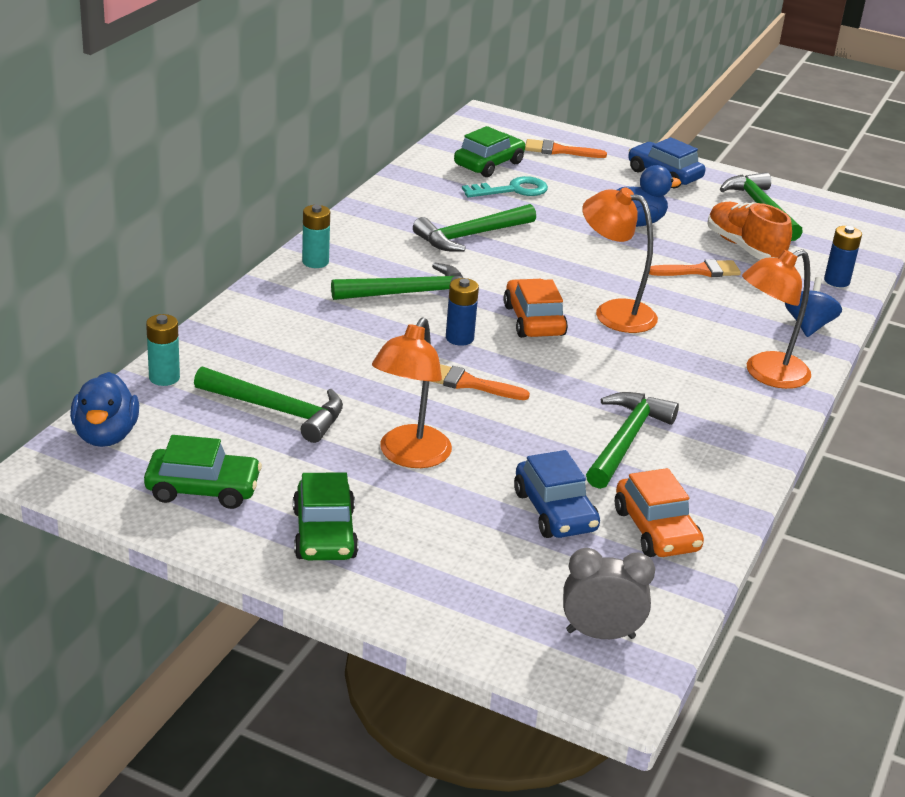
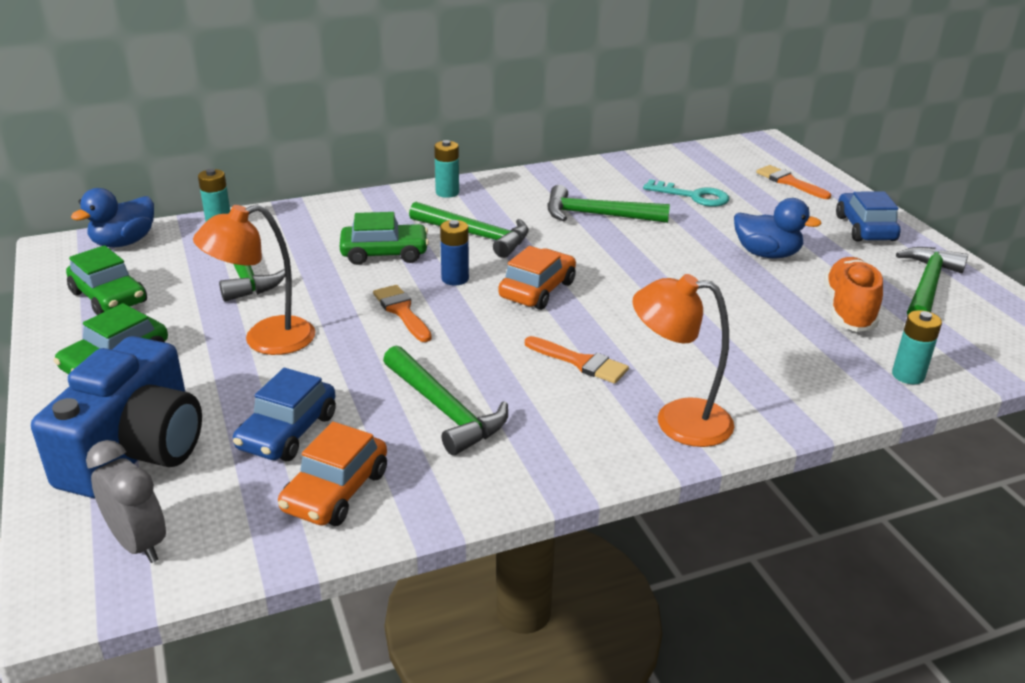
camera: 45 degrees right, 0 degrees up
(477, 583) = (136, 450): none -> blue camera
(489, 164) = (706, 173): green car -> green car (384, 253)
(613, 312) = (618, 311): orange lamp -> none
(626, 440) = (444, 410): green hammer -> green hammer turned 75 degrees clockwise
(699, 271) = (764, 311): orange brush -> orange brush (580, 362)
(808, 326) = (801, 400): blue spinning top -> none
(836, 281) = (908, 375): blue battery -> turquoise battery

